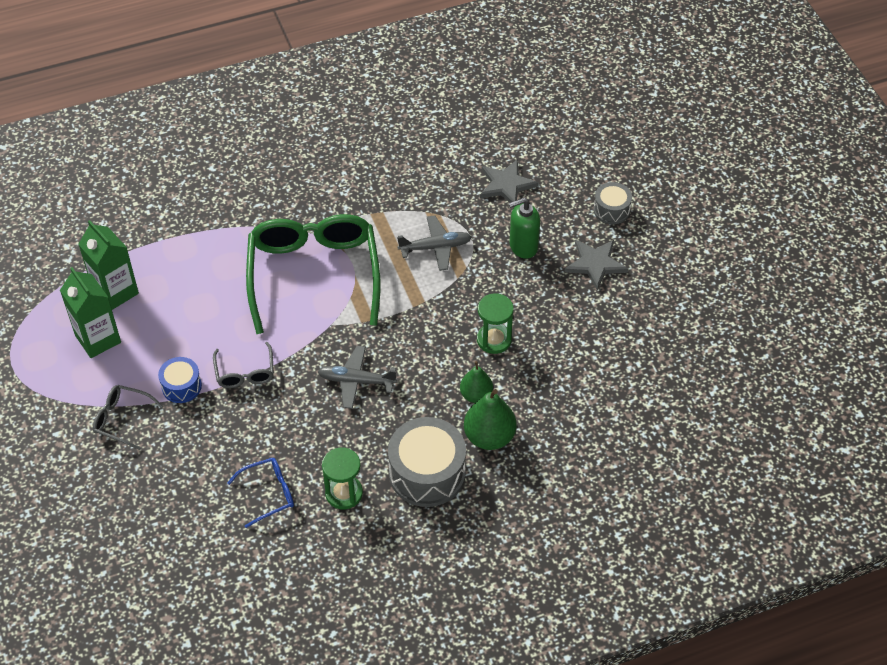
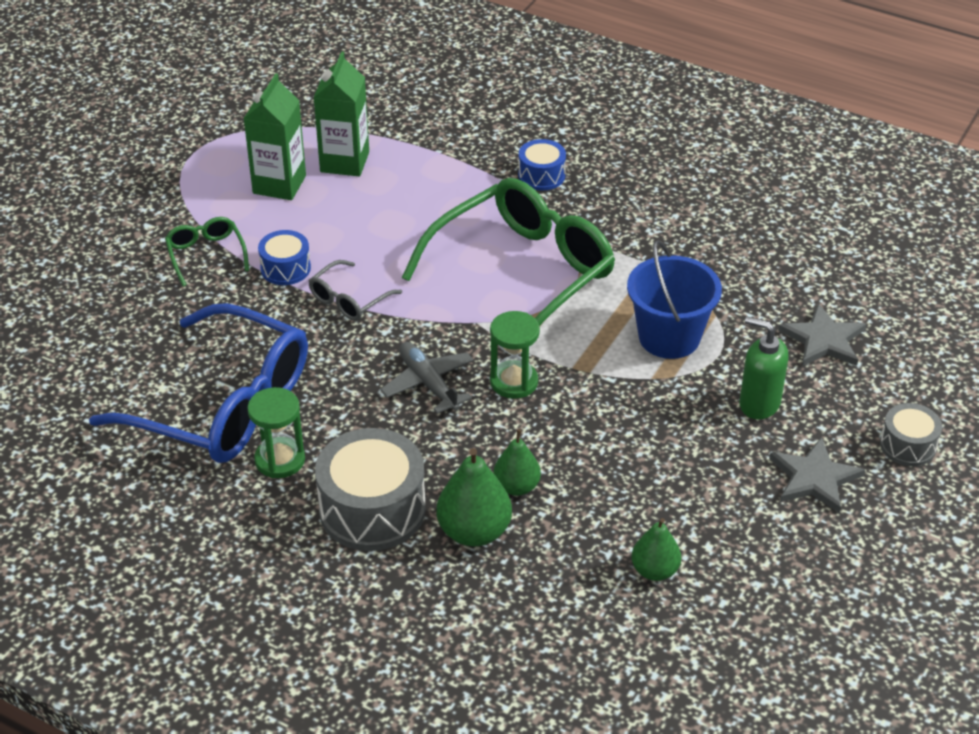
camera: 50 degrees right, 10 degrees down
(122, 419) = (206, 255): grey glasses -> green glasses
(240, 207) = (541, 175): none -> blue drum
(268, 494) = (223, 405): blue glasses -> blue glasses, size x2.30
(435, 247) = (669, 337): grey plane -> blue bucket
(494, 340) = (606, 456): green hourglass -> green hourglass (514, 382)
(591, 377) = (654, 571): none -> green pear

